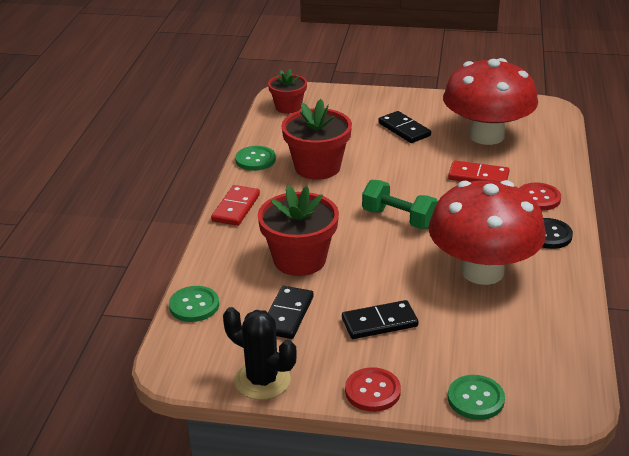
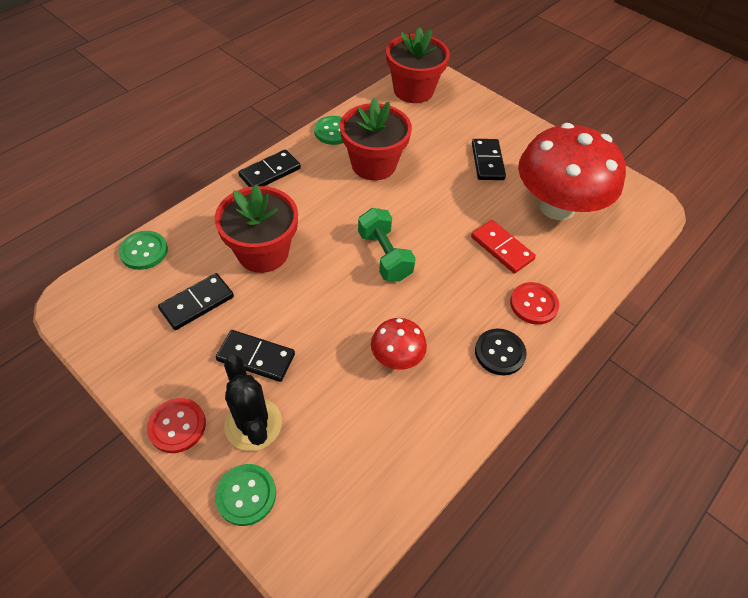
camera: 30 degrees right, 20 degrees up
(236, 208) = (270, 172): red domino -> black domino
(262, 380) = (113, 357): black cactus -> black cactus (253, 424)
(288, 107) = (413, 90): red flower pot -> red flower pot, size x1.60
(482, 271) = (397, 357): red mushroom -> red mushroom, size x0.45

